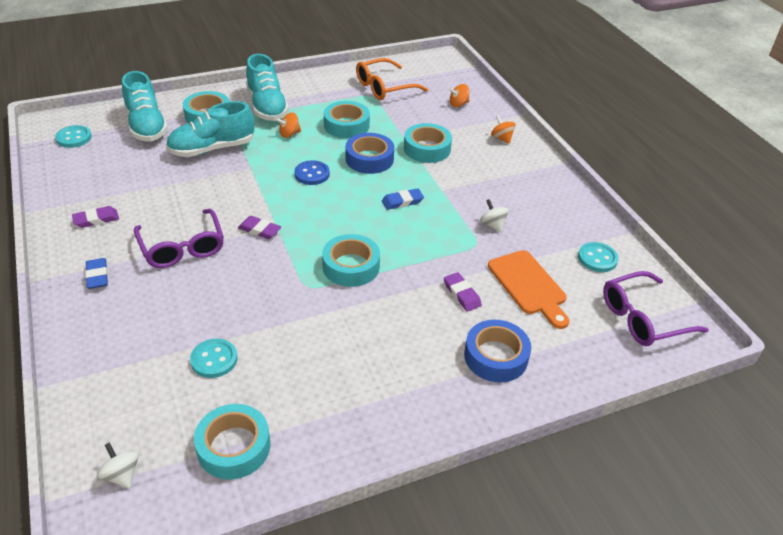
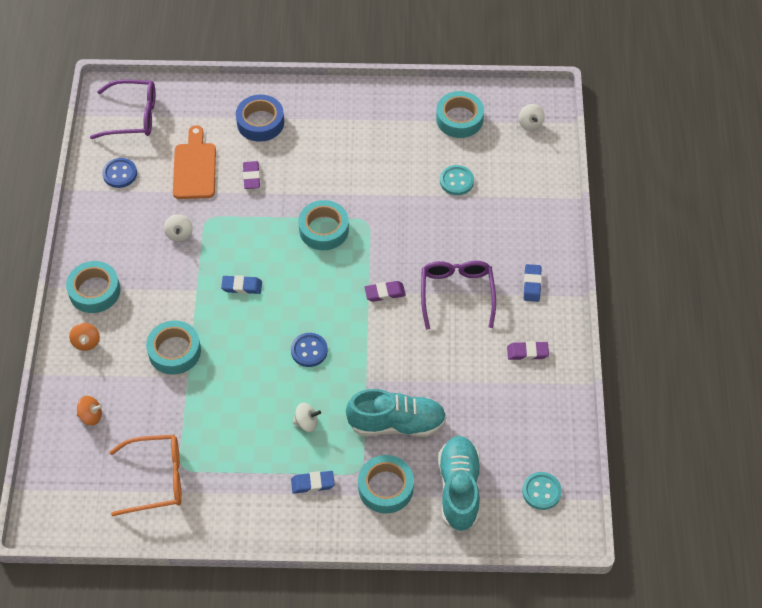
camera: 155 degrees left, 15 degrees up
(259, 230) = (385, 293): purple eraser -> purple eraser turned 60 degrees counterclockwise
(267, 106) = (312, 483): turquoise shoe -> blue eraser
(289, 134) = (306, 423): orange spinning top -> white spinning top
(346, 125) = (238, 418): turquoise tape -> turquoise tape (94, 291)
(369, 159) = (241, 354): blue tape -> none
(597, 258) = (120, 174): turquoise button -> blue button

